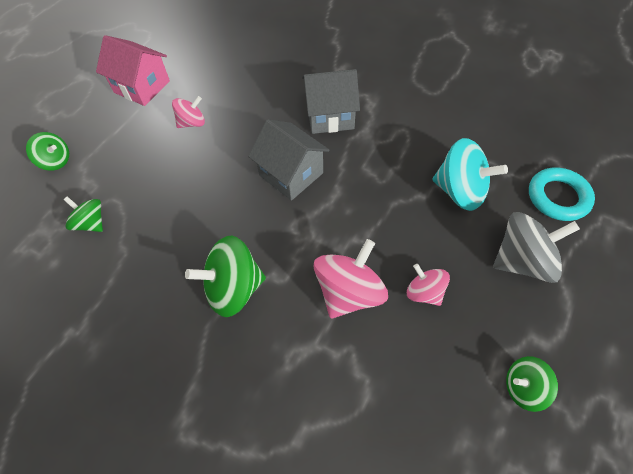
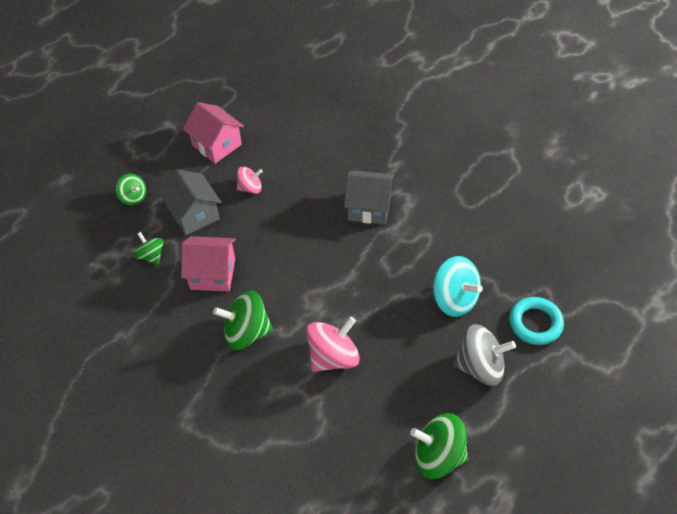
camera: 15 degrees right, 5 degrees down
(172, 227) = (212, 274): none -> pink house
(291, 174) = (319, 252): grey house -> grey house (194, 214)
(424, 292) = (391, 371): pink spinning top -> none
(523, 388) = (438, 456): green spinning top -> green spinning top, size x1.71

